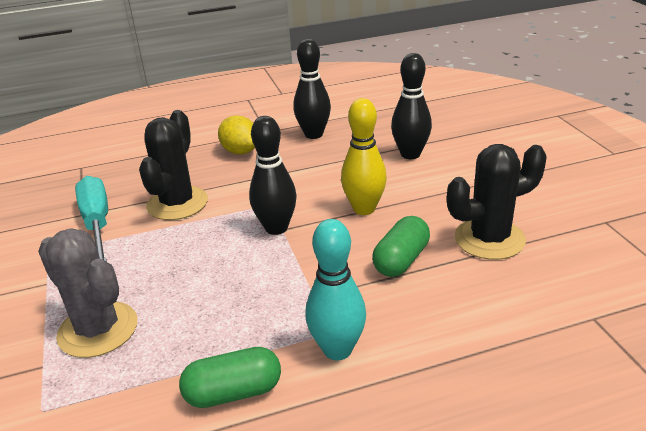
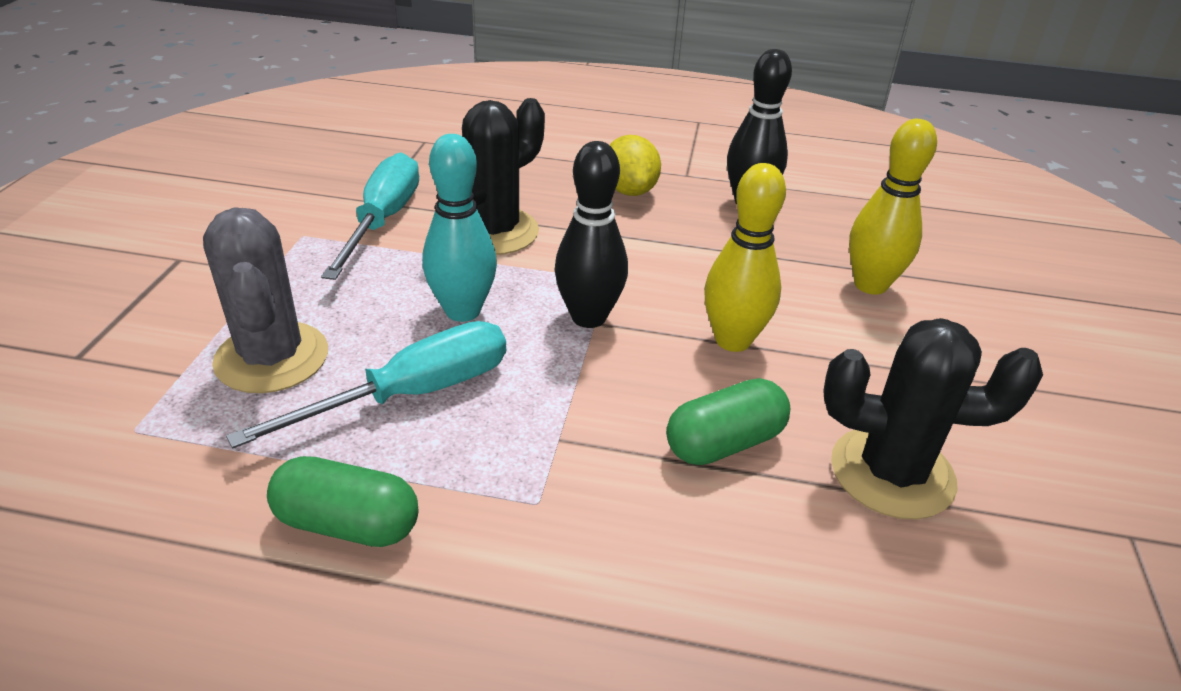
camera: 25 degrees right, 5 degrees up
(209, 310) = (412, 394): none -> turquoise screwdriver
(337, 349) = (525, 534): turquoise bowling pin -> turquoise bowling pin (463, 311)
(410, 154) = (870, 285): black bowling pin -> yellow bowling pin

